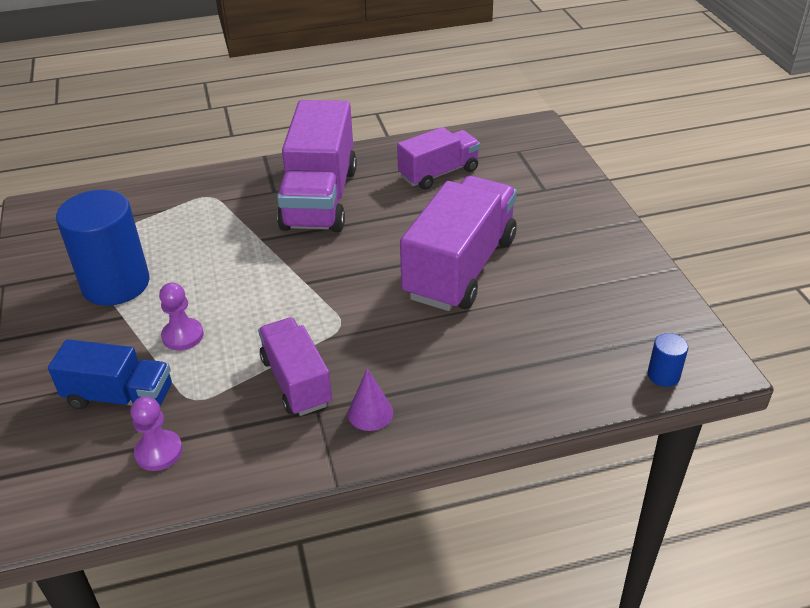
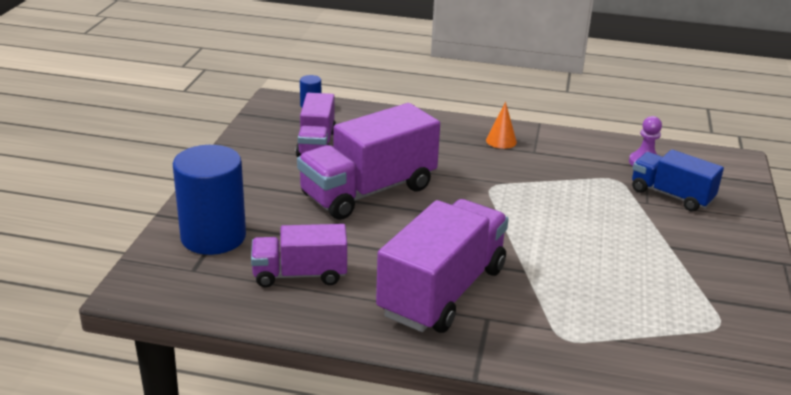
camera: 155 degrees left, 10 degrees down
(116, 284) = (677, 275): blue cylinder -> blue cylinder (213, 237)
(183, 336) = (618, 217): purple pawn -> none
(296, 381) = (541, 167): purple truck -> purple truck (316, 144)
(370, 413) = (501, 141): purple cone -> orange cone

